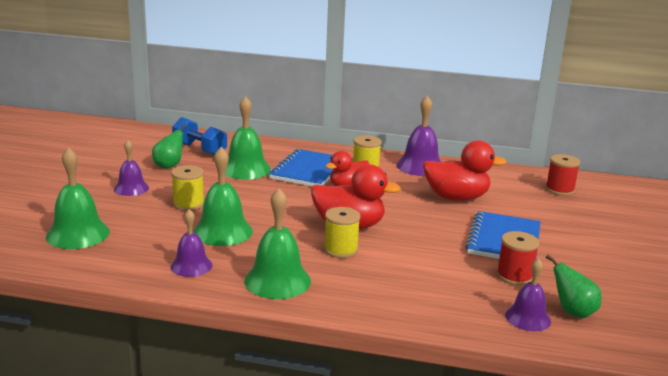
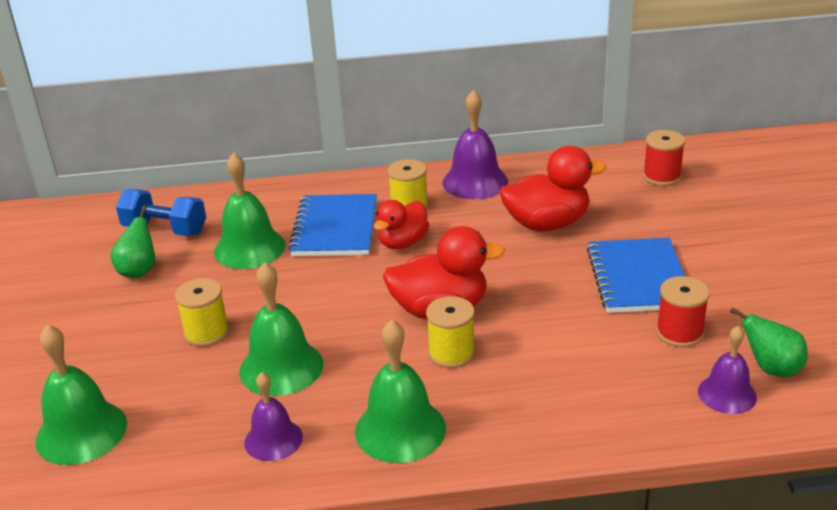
camera: 15 degrees left, 10 degrees up
(131, 188) = (108, 327): purple bell -> none

